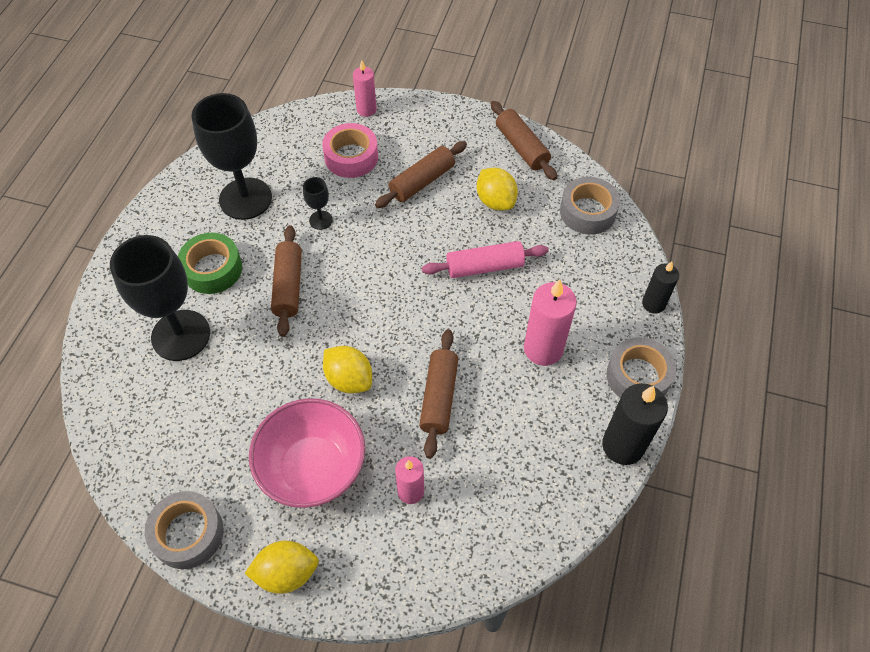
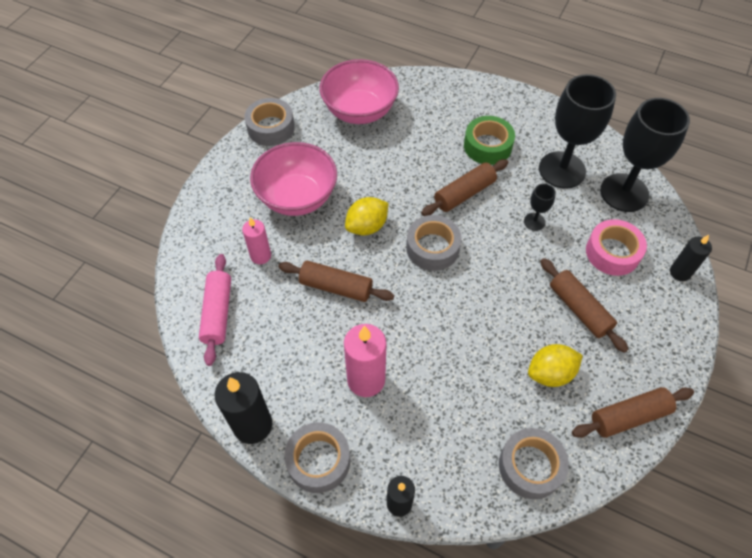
camera: 100 degrees right, 0 degrees up
(153, 420) = (359, 111): none -> pink bowl
(181, 335) = (427, 126): black goblet -> black goblet (624, 192)
(286, 573) = (226, 177): yellow lemon -> none
(288, 286) = (464, 194): brown rolling pin -> brown rolling pin turned 45 degrees counterclockwise
(366, 109) = (680, 272): pink candle -> black candle
(369, 309) = (432, 248): none -> grey tape
(484, 267) = (467, 347): pink rolling pin -> pink rolling pin (217, 313)

